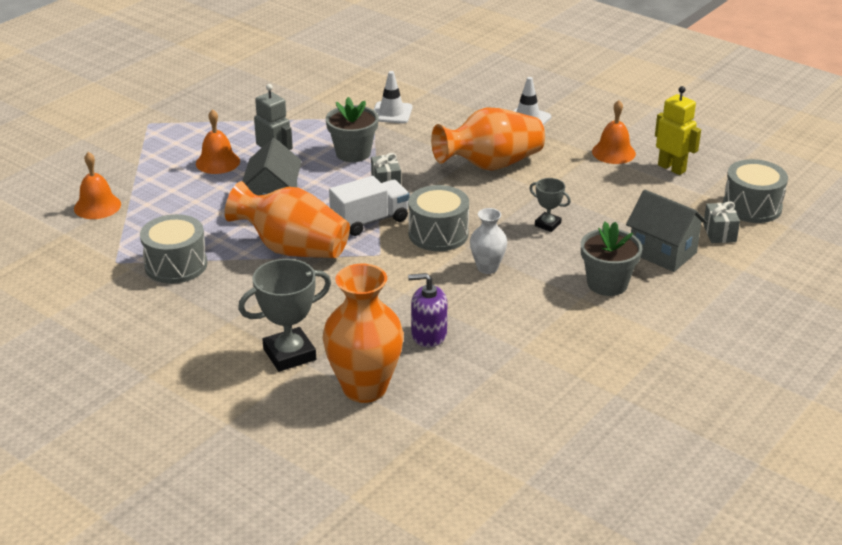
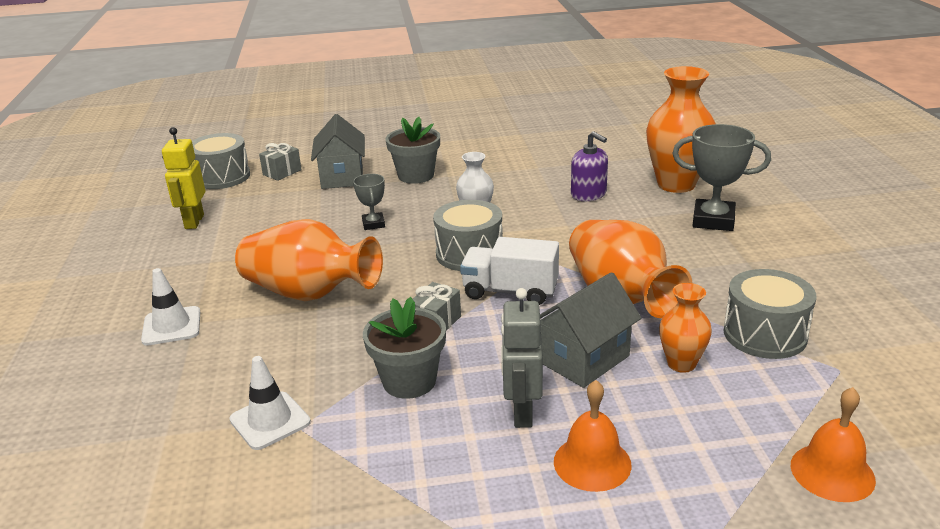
camera: 135 degrees left, 5 degrees down
(214, 224) = (681, 364): none -> orange vase
(613, 152) = (195, 254): orange bell -> none

